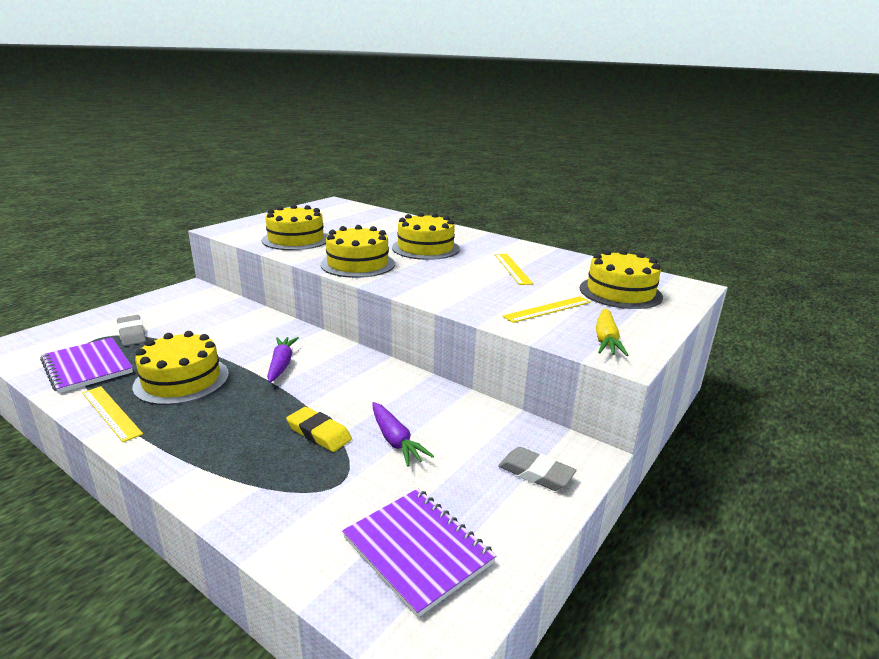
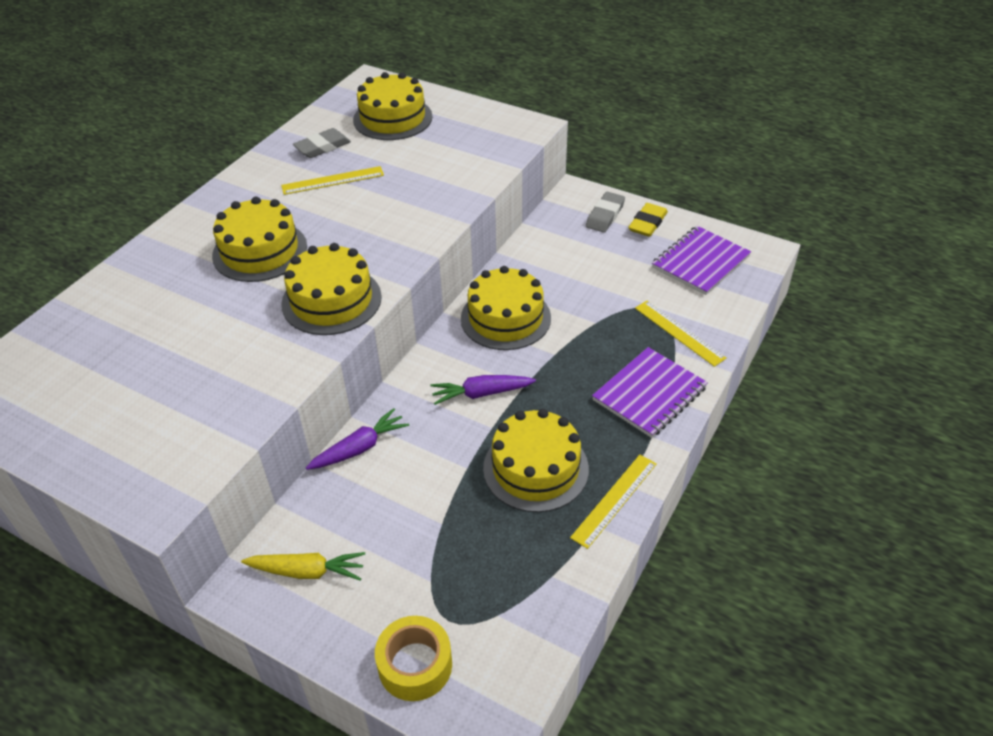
camera: 95 degrees left, 20 degrees up
(80, 327) = (415, 665): none -> yellow tape
(87, 366) = (528, 580): purple notebook -> purple notebook (649, 394)
(132, 334) = (428, 581): grey eraser -> grey eraser (322, 147)
(296, 239) = (221, 387): yellow cake -> yellow cake (505, 318)
(319, 433) = (596, 334): yellow eraser -> yellow eraser (647, 223)
(395, 440) = (591, 287): purple carrot -> purple carrot (359, 448)
(547, 309) = (444, 159): yellow ruler -> yellow ruler (679, 333)
(606, 340) = (502, 132): yellow carrot -> yellow carrot (307, 571)

